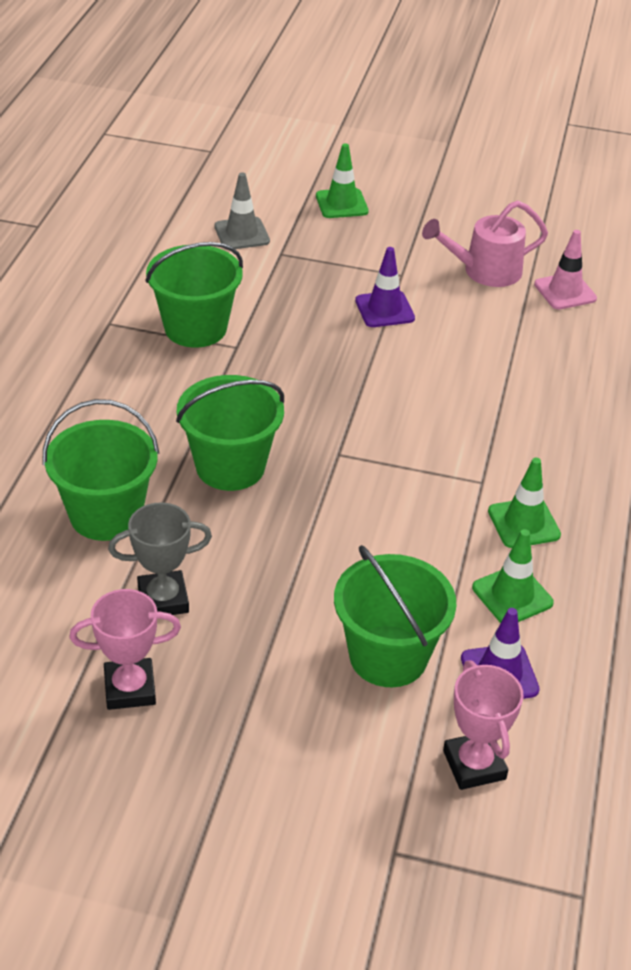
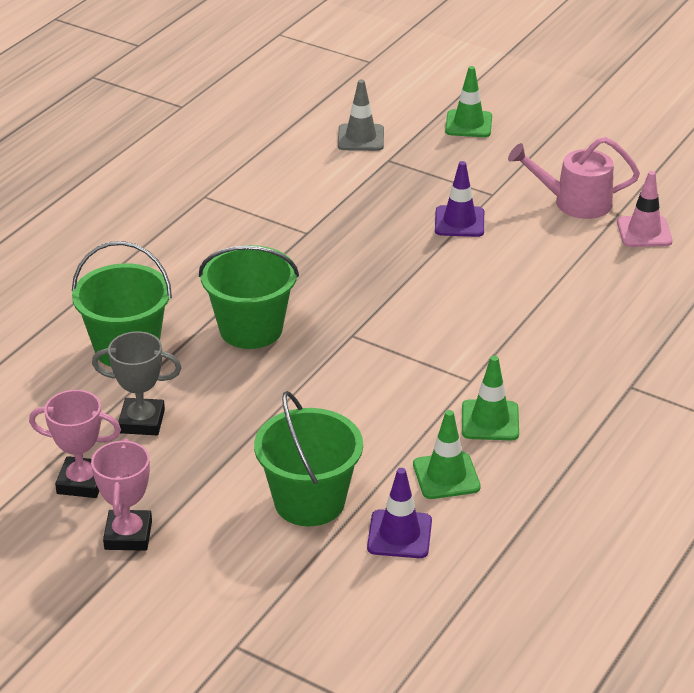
camera: 20 degrees right, 5 degrees down
(195, 328) = (278, 212): green bucket -> none
(474, 765) = (338, 598): pink trophy -> pink trophy (128, 535)

